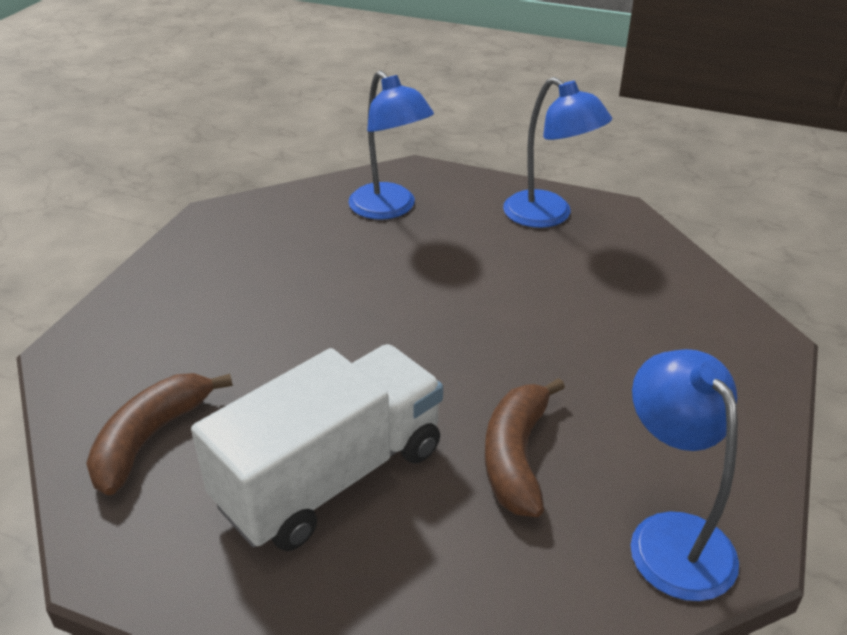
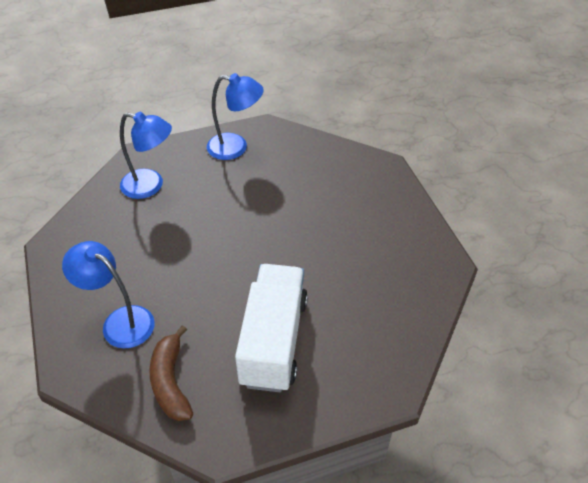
camera: 40 degrees left, 10 degrees up
(516, 456) = (338, 281): brown banana -> none
(671, 536) = (421, 276): blue lamp -> blue lamp (120, 321)

